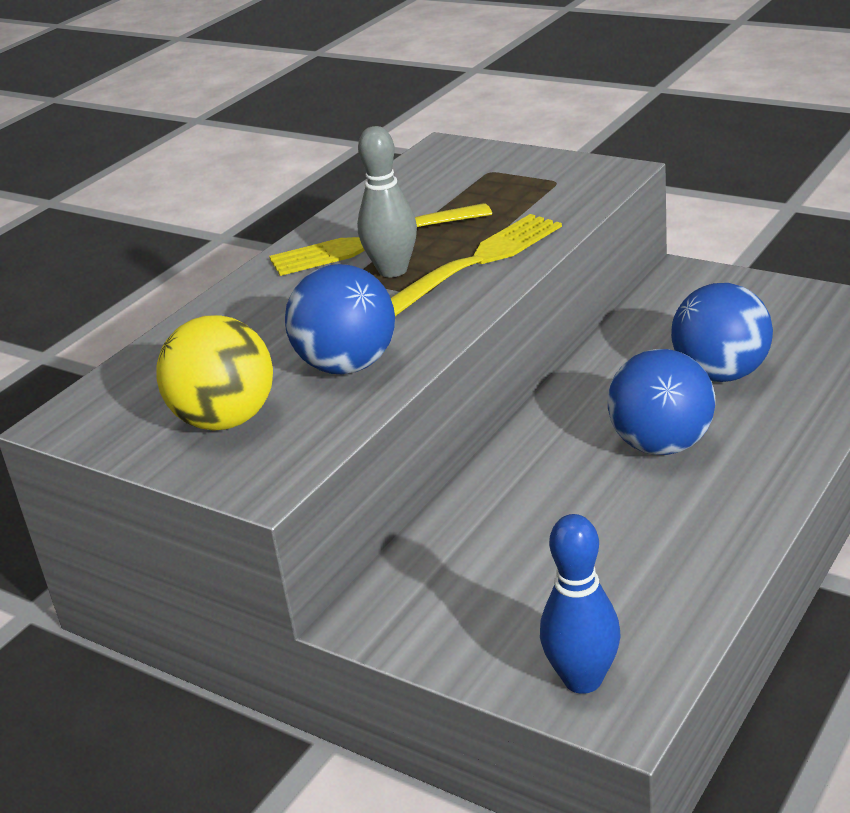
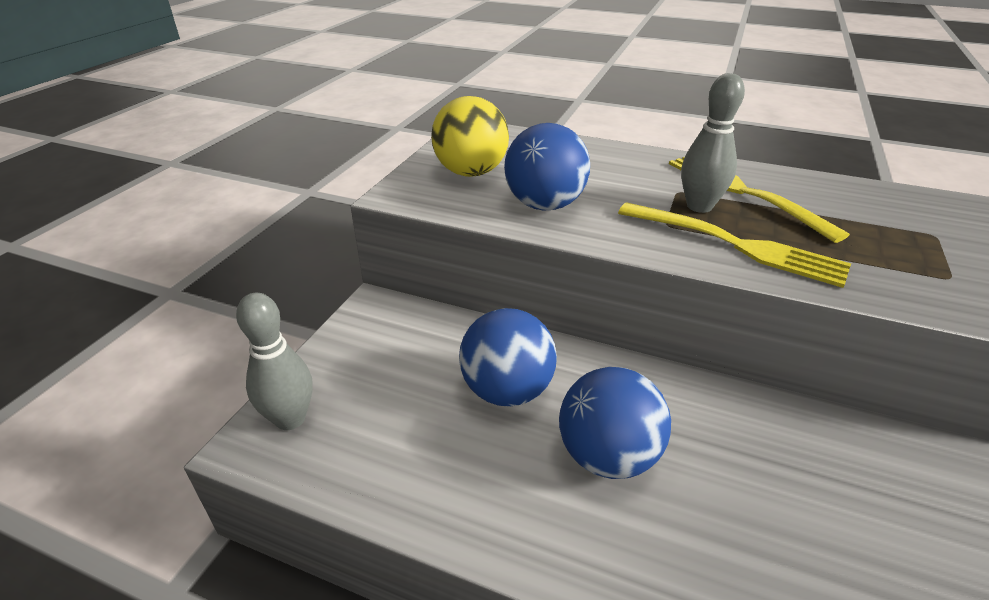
camera: 75 degrees right, 5 degrees up
(582, 679) = (290, 419): blue bowling pin -> grey bowling pin
(721, 374) = (762, 506): blue ball -> blue ball (507, 390)

